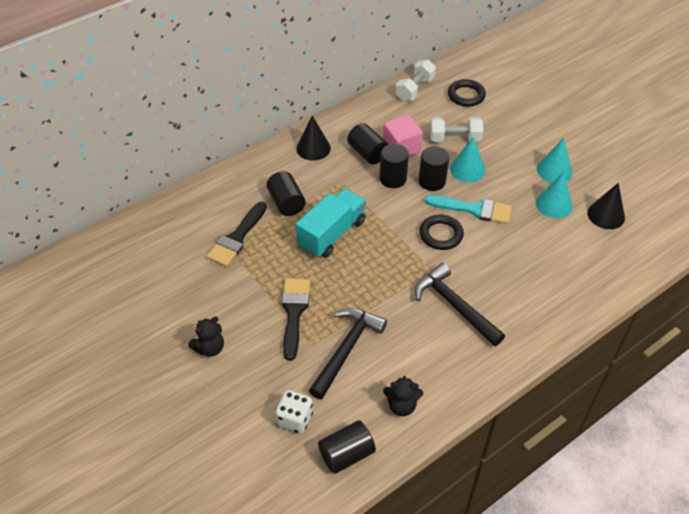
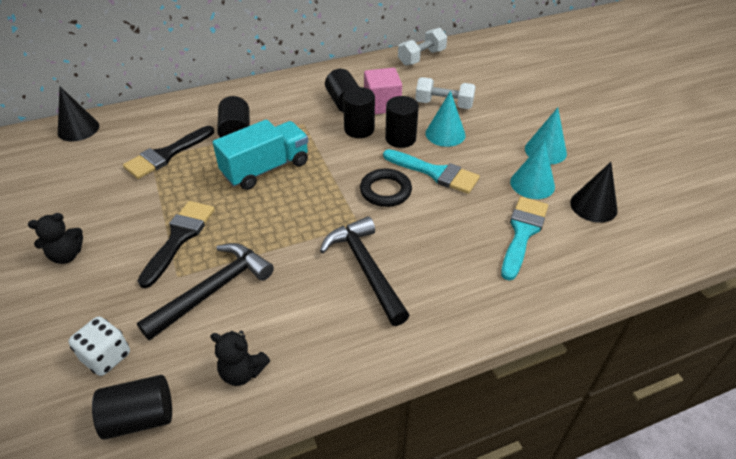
camera: 15 degrees right, 5 degrees down
(313, 148) = (291, 90): black cone -> black cone (78, 129)
(466, 95) = (473, 70): black ring -> none
(560, 250) = (522, 233): none -> turquoise brush

